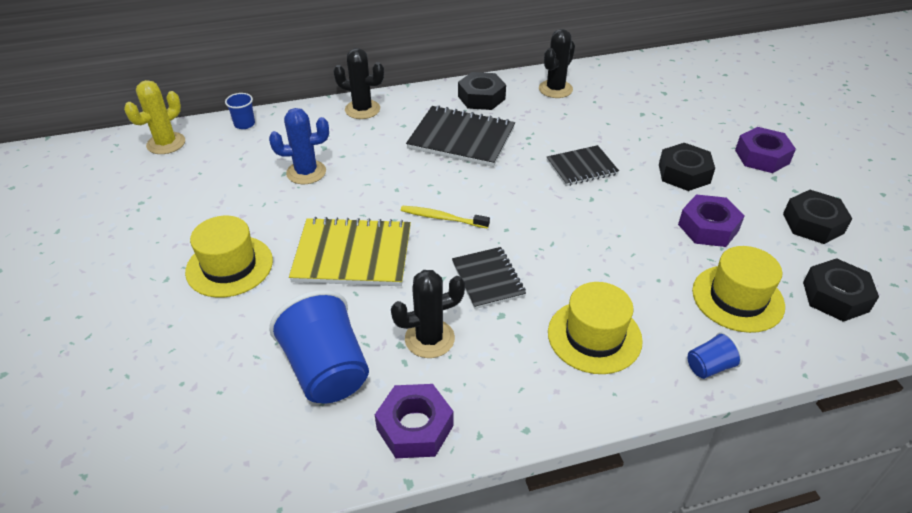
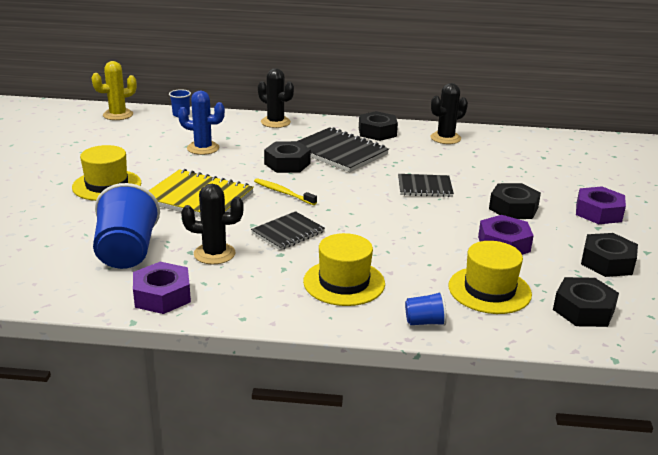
camera: 20 degrees right, 15 degrees down
(417, 171) = (287, 164): none -> black nut
(488, 279) = (288, 233): black notebook -> black notebook turned 45 degrees clockwise

